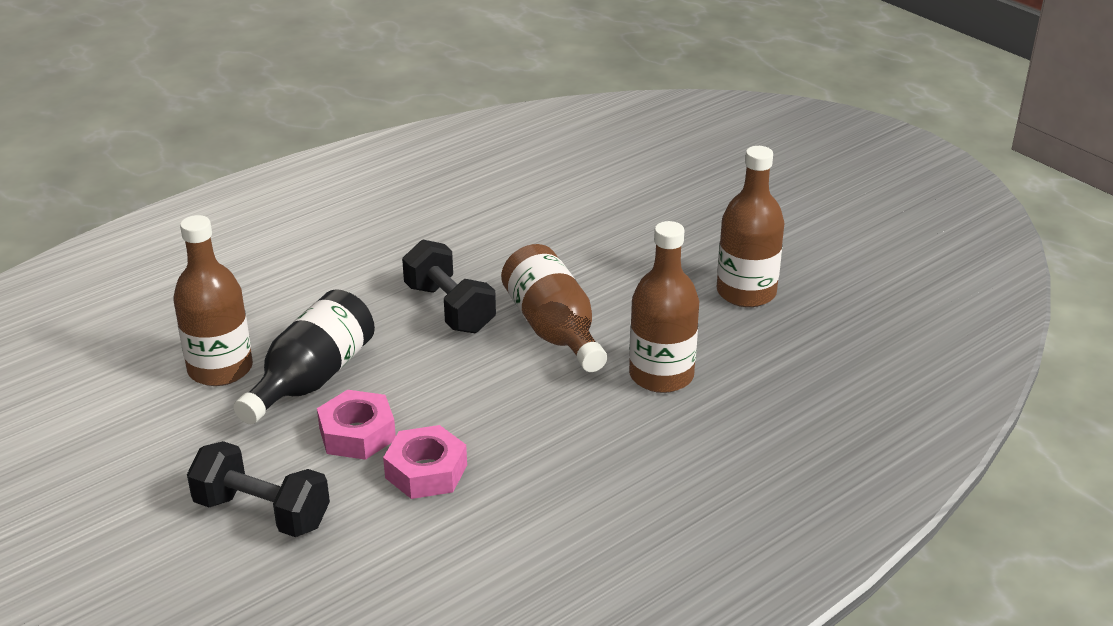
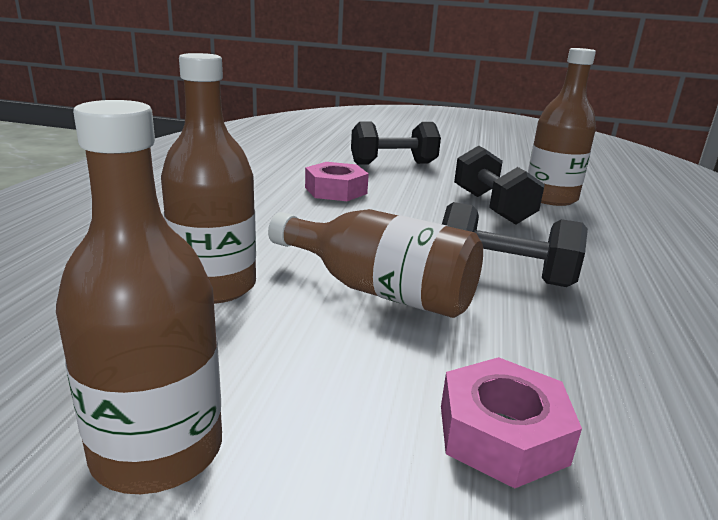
camera: 140 degrees right, 10 degrees down
(312, 378) = (491, 207): black bottle -> black dumbbell
(357, 434) = (408, 194): pink nut -> pink nut (502, 434)

